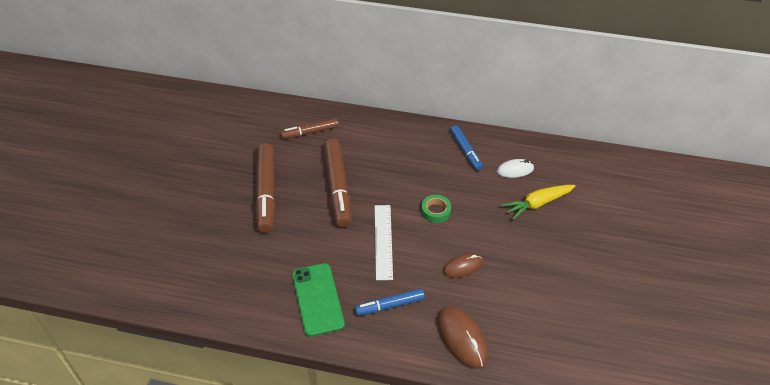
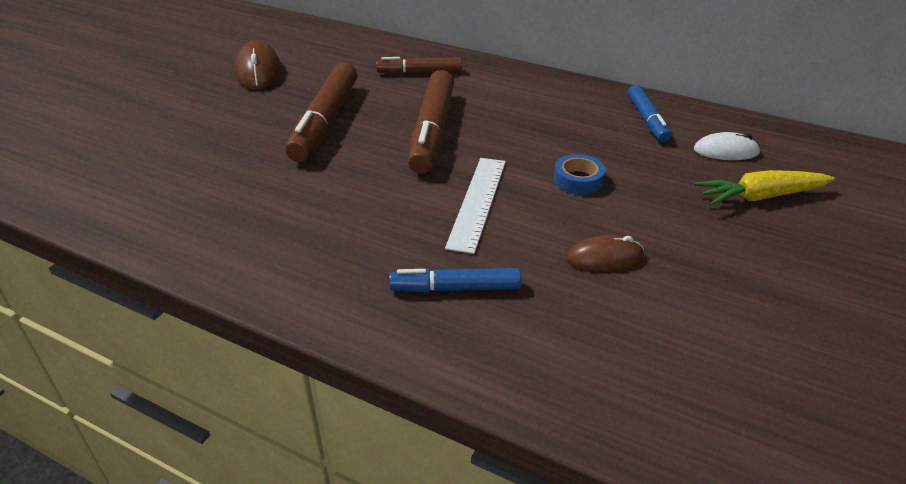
camera: 15 degrees right, 10 degrees down
(318, 299) = (335, 257): green phone -> none
(436, 211) = (578, 180): green tape -> blue tape
(462, 338) = (574, 364): brown mouse -> brown mouse (258, 71)

